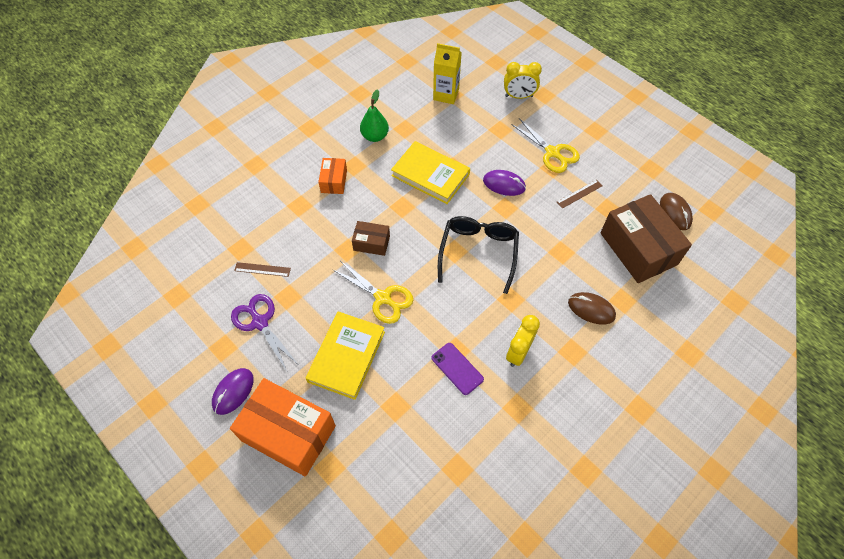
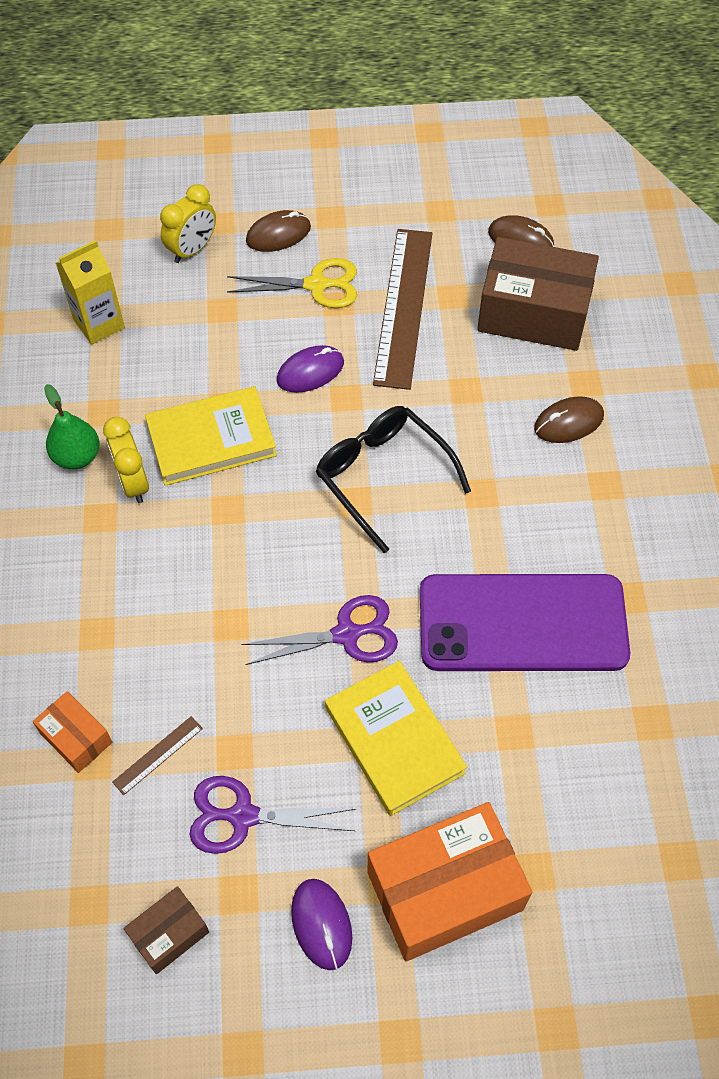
camera: 50 degrees left, 0 degrees up
(334, 181) = (100, 561): orange box -> orange box (76, 738)
(371, 243) = (249, 587): brown box -> brown box (169, 934)
(382, 298) = (346, 634): yellow scissors -> purple scissors
(457, 368) = (522, 623): purple phone -> purple phone, size x2.40
(518, 352) = (558, 540): yellow clock -> yellow clock (133, 483)
(563, 119) = (278, 234): none -> brown mouse
(579, 194) = (404, 307): brown ruler -> brown ruler, size x2.41

